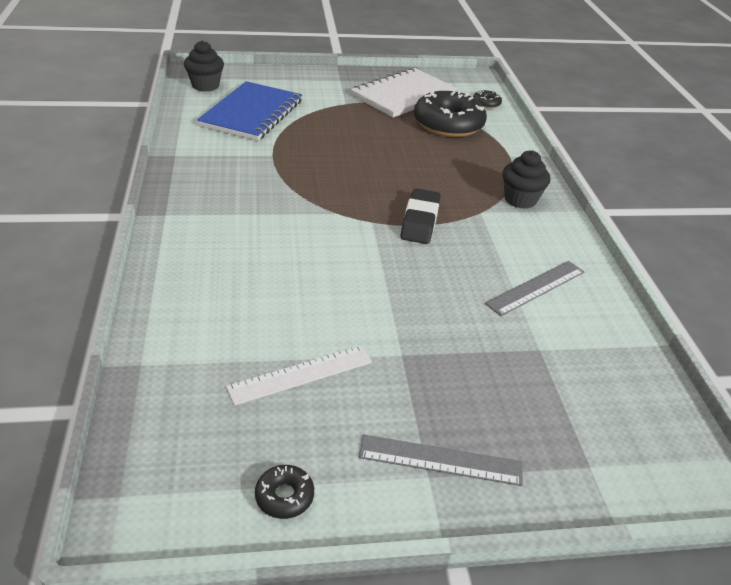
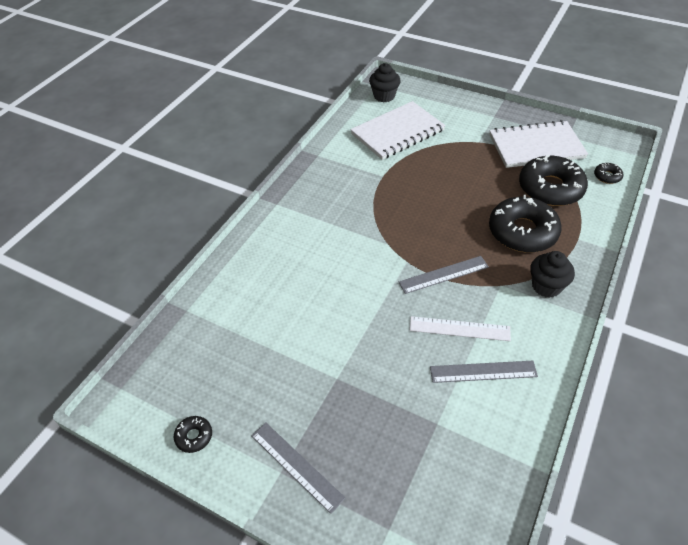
camera: 40 degrees right, 10 degrees up
(252, 113) = (397, 132): blue notebook -> white notebook
(300, 374) = (264, 361): white ruler -> white ruler (459, 328)
(420, 221) = (443, 274): black eraser -> grey ruler
(457, 164) = (522, 232): none -> black donut

